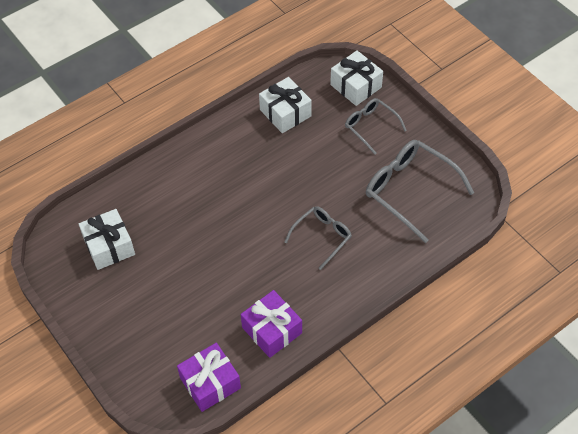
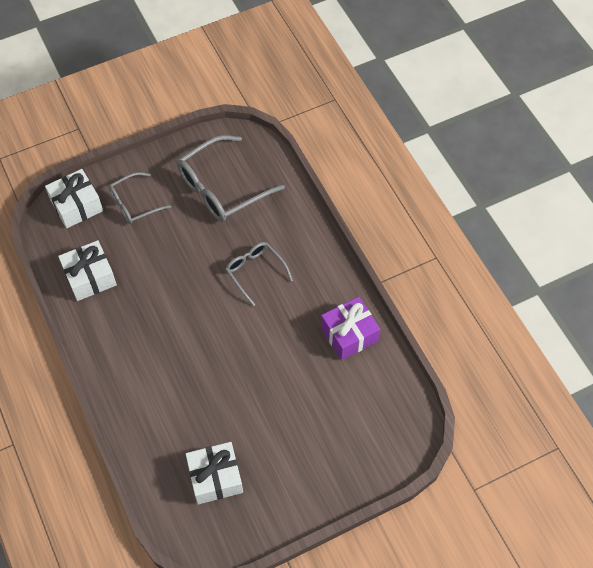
camera: 80 degrees left, 5 degrees up
(210, 383) = (395, 397): purple gift -> none

